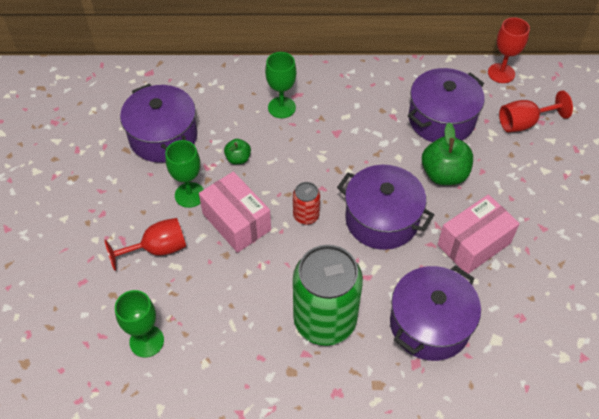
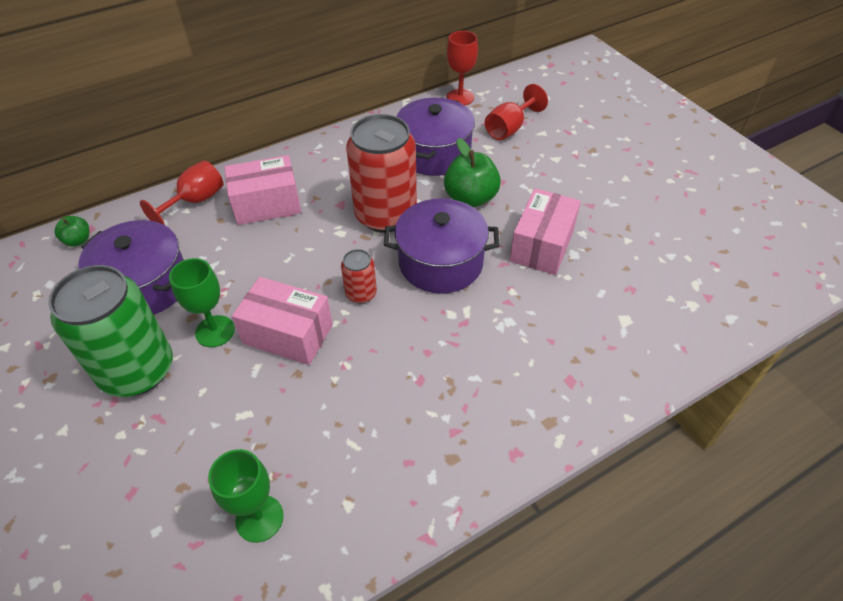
camera: 30 degrees left, 5 degrees down
(157, 249) = (210, 407): red goblet -> red goblet (195, 201)
(238, 159) = (249, 271): green apple -> green apple (78, 240)
(281, 107) = (267, 204): green goblet -> pink box
(325, 320) = (451, 386): green can -> green can (137, 370)
(365, 158) = (385, 215): none -> red can
(429, 324) = (556, 337): purple pot -> none

